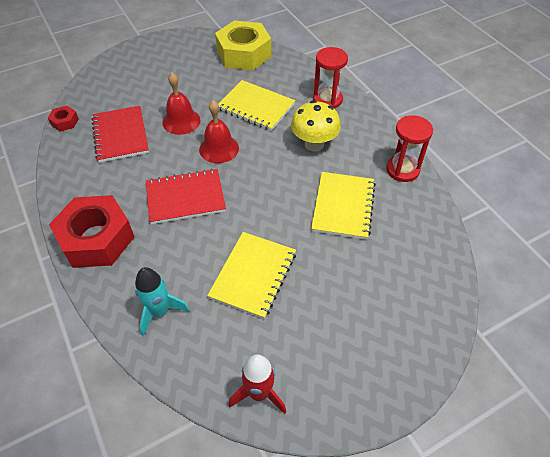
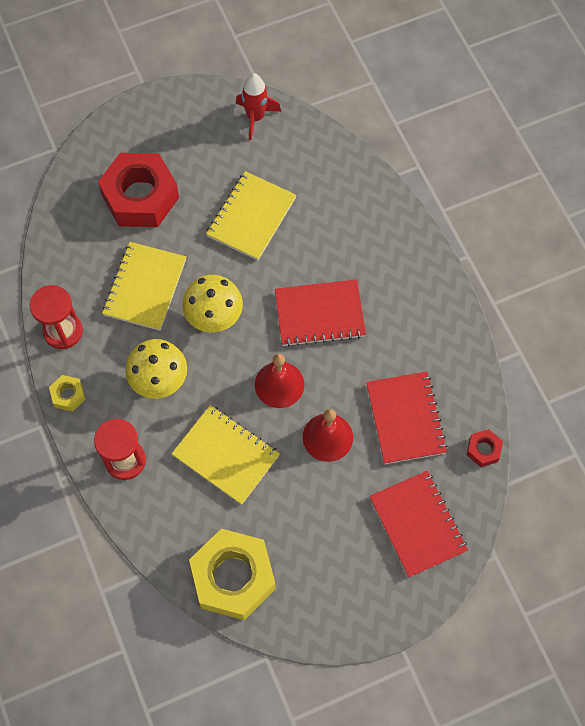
camera: 175 degrees left, 15 degrees up
(96, 239) = (412, 270): red nut -> red nut (140, 197)
(121, 83) = (417, 524): none -> red notebook
(159, 311) = (341, 190): turquoise rocket -> none
(277, 189) = (214, 317): none -> yellow mushroom
(382, 131) = (68, 395): none -> yellow nut

